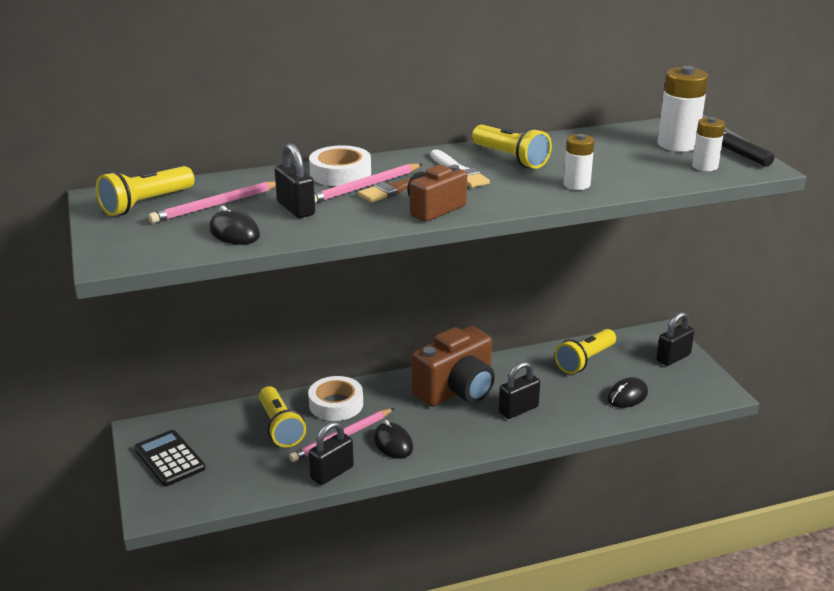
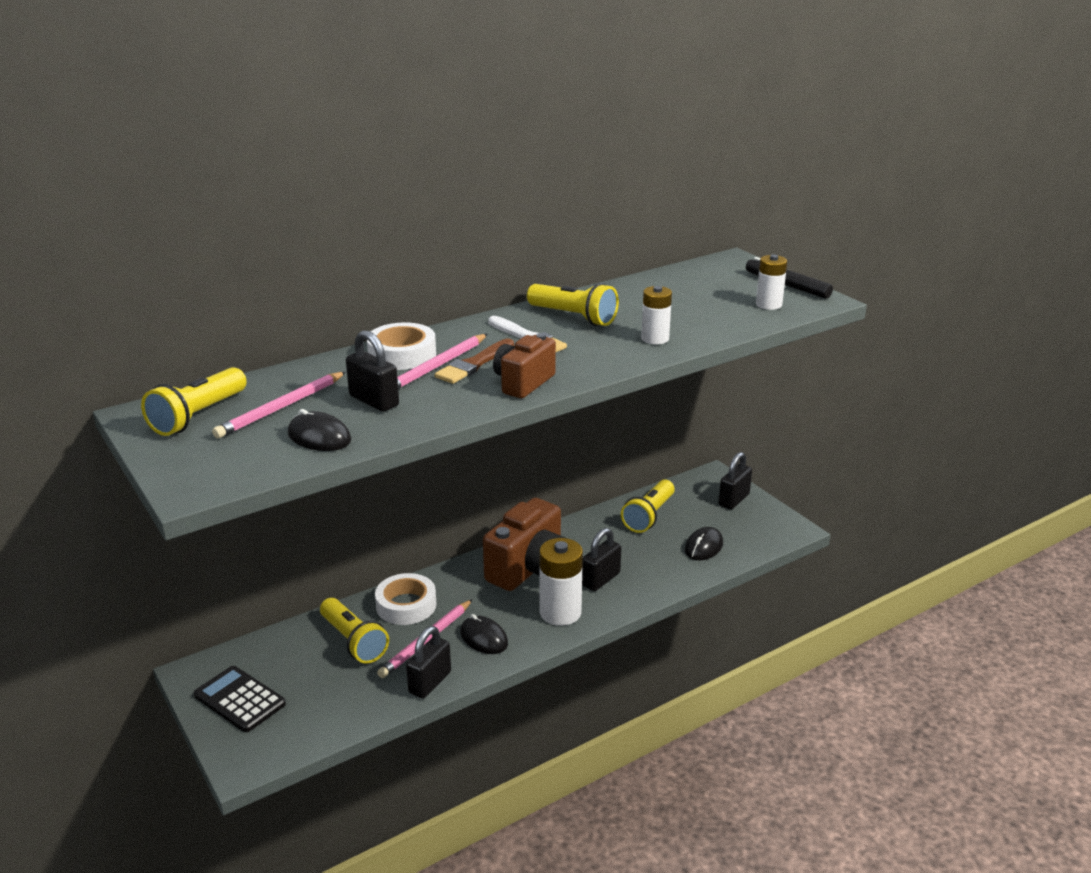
camera: 15 degrees left, 0 degrees up
(677, 144) = (731, 284): white battery -> white battery (560, 612)

